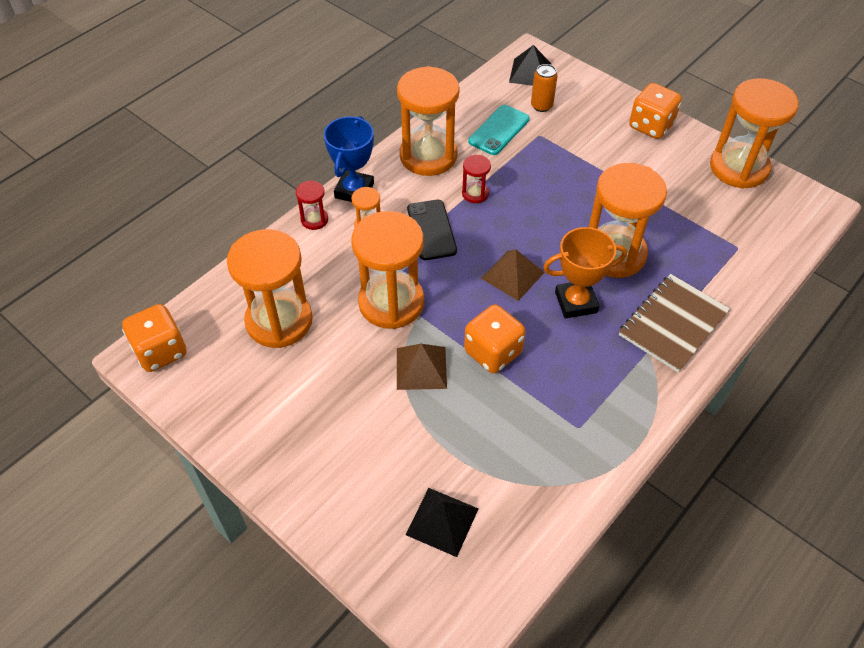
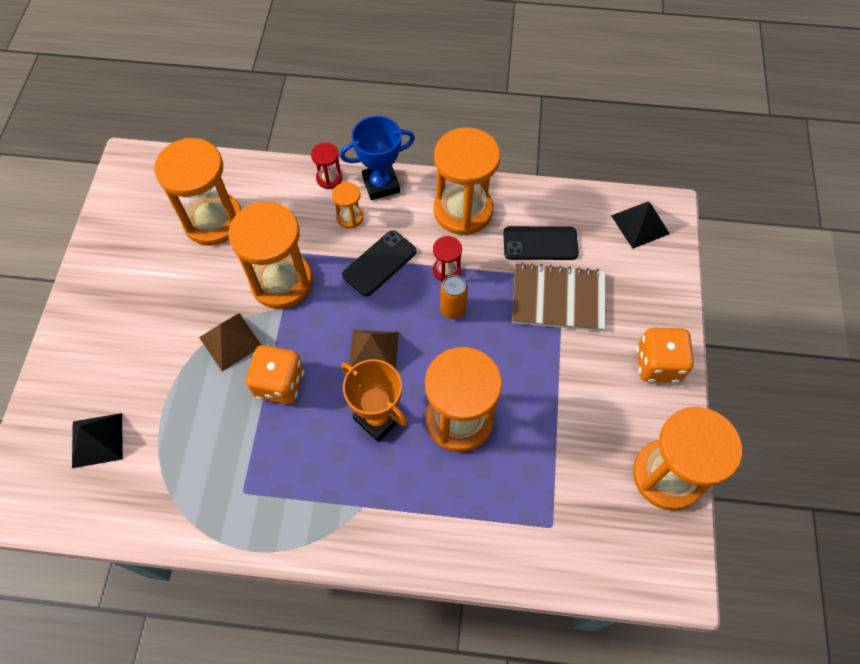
camera: 55 degrees right, 10 degrees up
(160, 351) = (140, 170): orange dice -> none
(499, 130) = (540, 243): turquoise phone -> black phone
(541, 106) = (602, 258): orange can -> orange can (453, 309)
(673, 324) = (409, 512): brown notebook -> brown notebook (558, 298)

